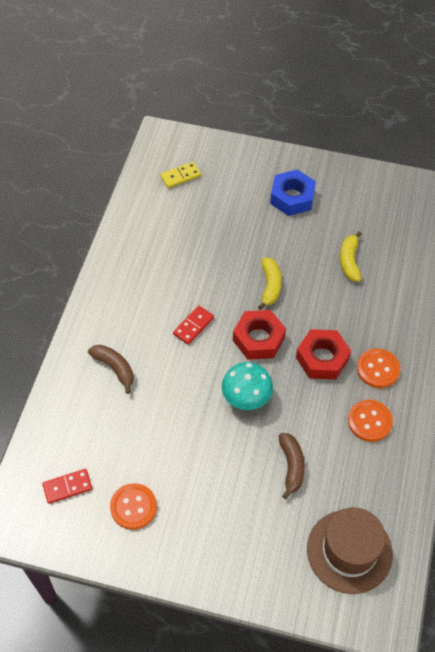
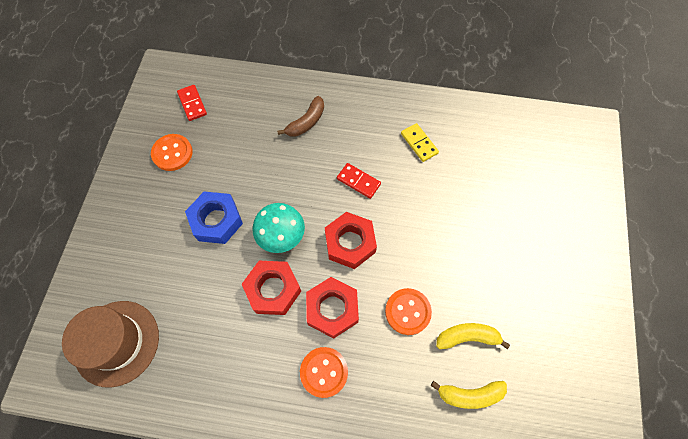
camera: 85 degrees right, 10 degrees up
(180, 176) = (544, 151): yellow domino -> yellow domino (419, 143)
(270, 286) = (417, 250): yellow banana -> yellow banana (469, 395)
(291, 466) = (207, 283): brown banana -> none
(292, 197) = (545, 267): blue nut -> blue nut (216, 221)
(301, 407) = (273, 290): none -> red nut
(369, 421) = (258, 363): orange button -> orange button (407, 311)

